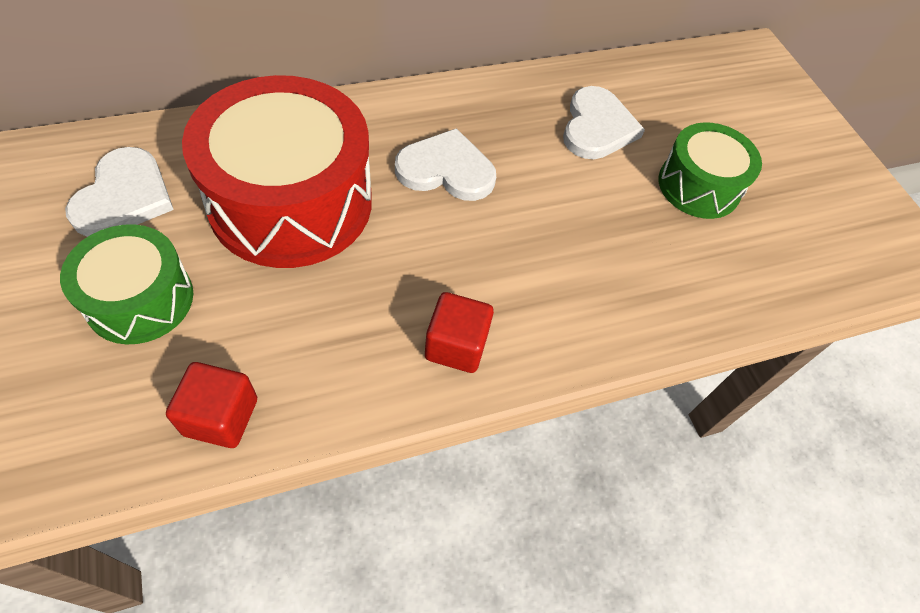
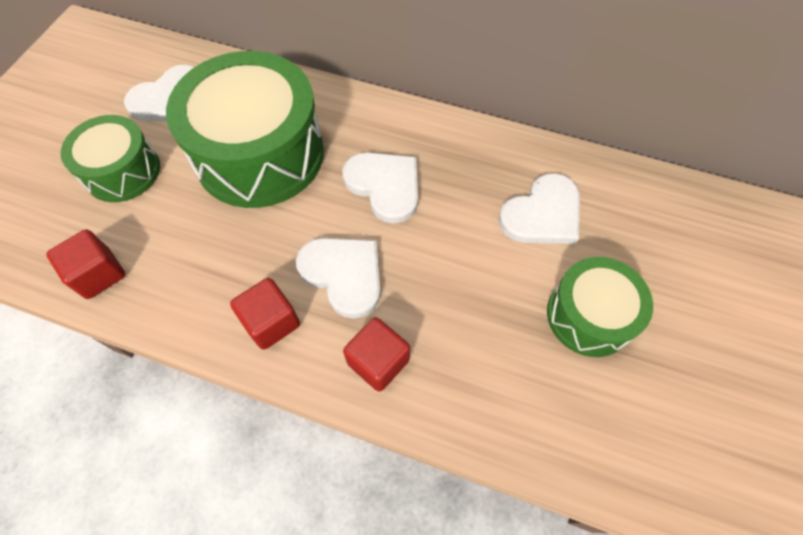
camera: 45 degrees right, 5 degrees up
(291, 202) = (259, 154): red drum -> green drum
(482, 265) = (343, 274): none -> white heart
(580, 318) = (378, 361): none -> red cube

